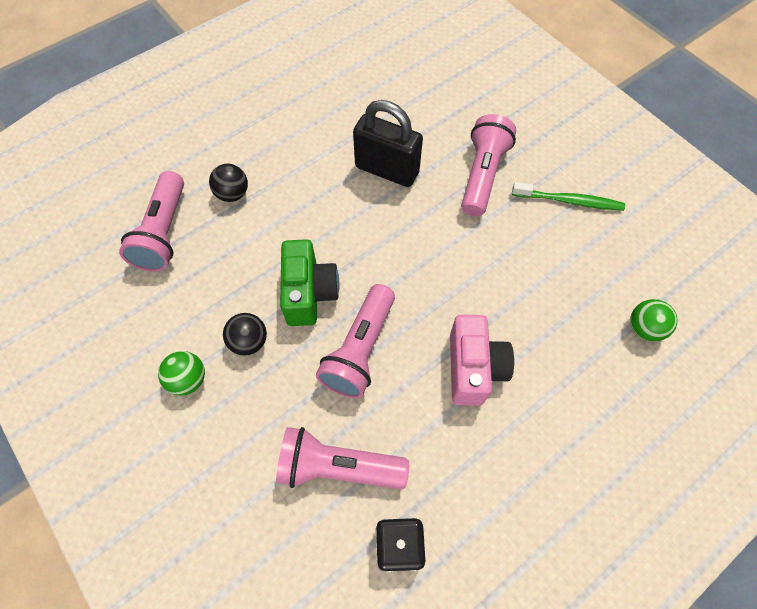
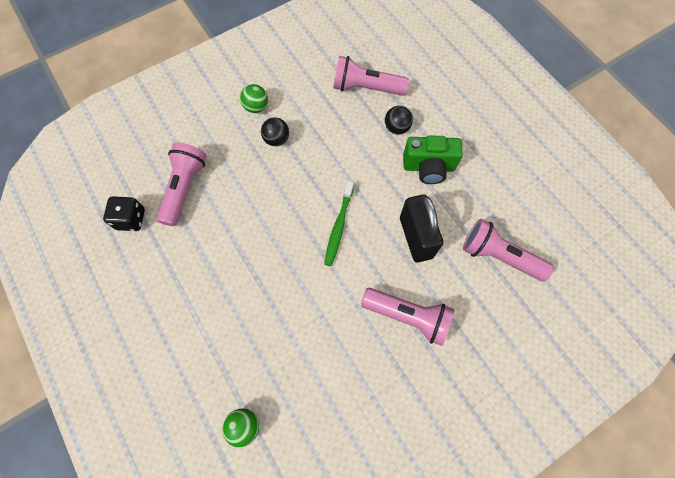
camera: 95 degrees right, 5 degrees up
(309, 293) = (308, 176): green camera -> green camera (428, 167)
(360, 349) = (260, 206): pink flashlight -> pink flashlight (499, 256)
(387, 170) = (416, 237): black padlock -> black padlock turned 45 degrees counterclockwise
(473, 368) = (233, 281): pink camera -> none
(569, 201) = (376, 391): green toothbrush -> green toothbrush (339, 226)

